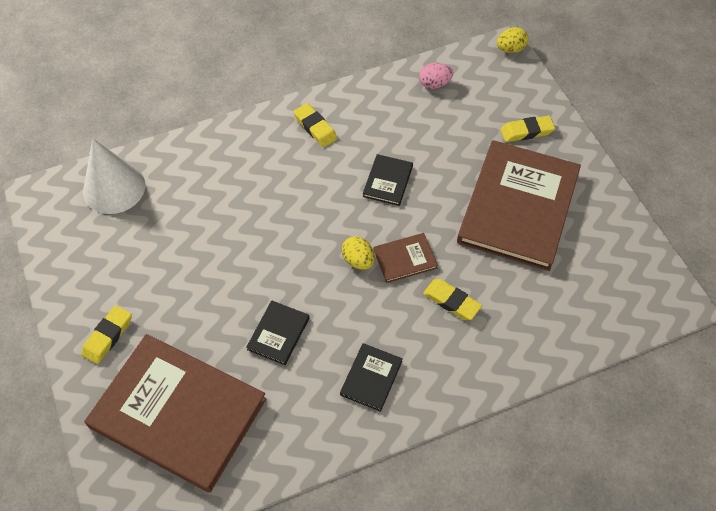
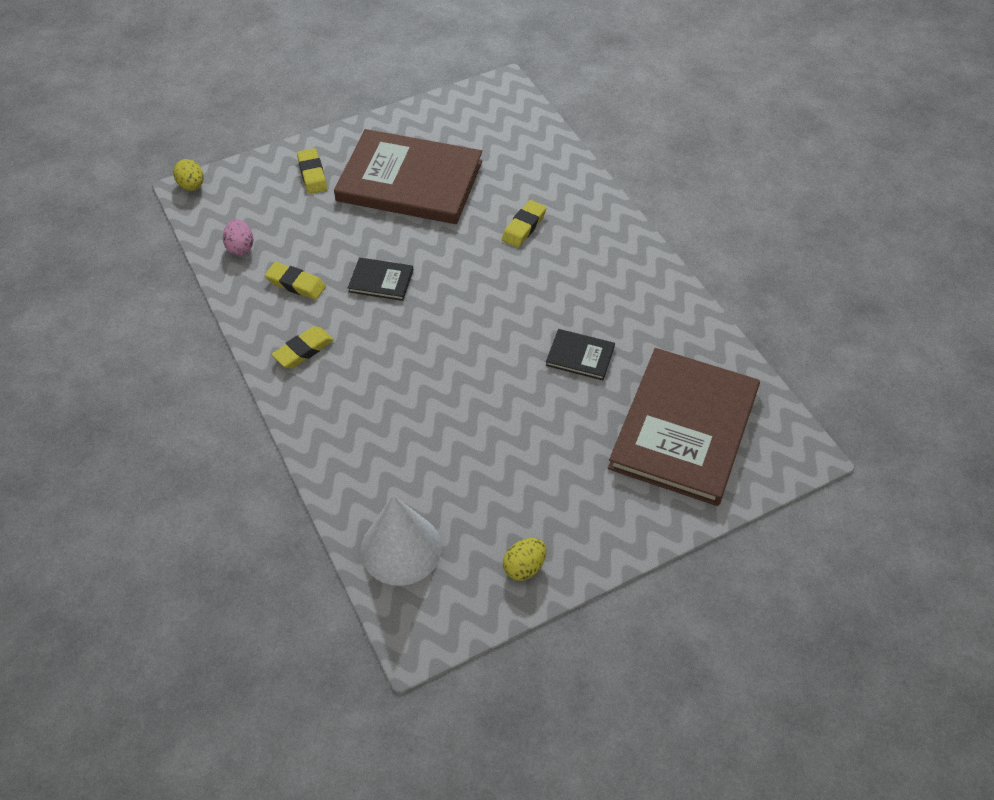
camera: 95 degrees left, 5 degrees down
(108, 336) = (610, 511): yellow eraser -> yellow eraser (296, 284)
(358, 260) = (485, 299): yellow egg -> yellow egg (524, 567)
(371, 378) = (614, 281): black book -> none
(405, 259) = (479, 262): brown book -> none

